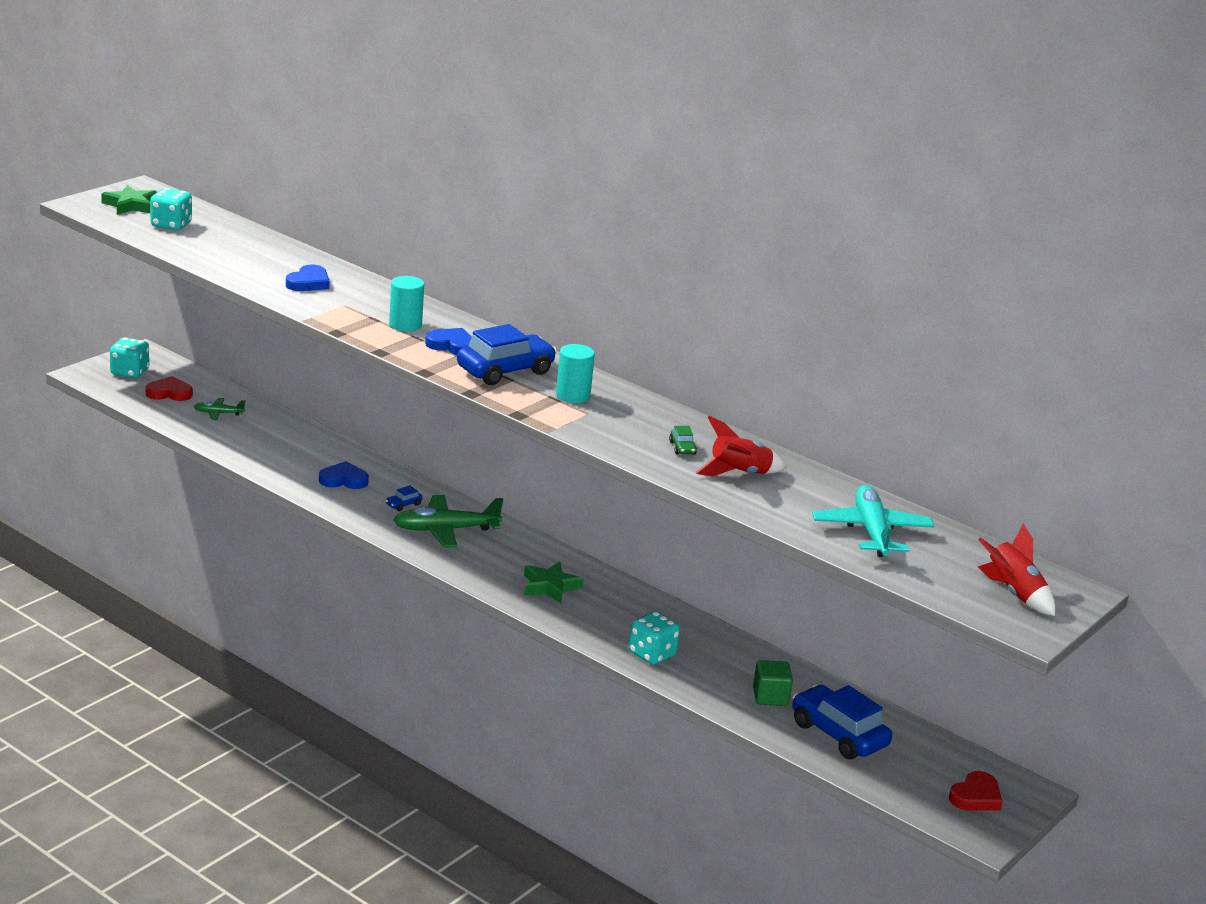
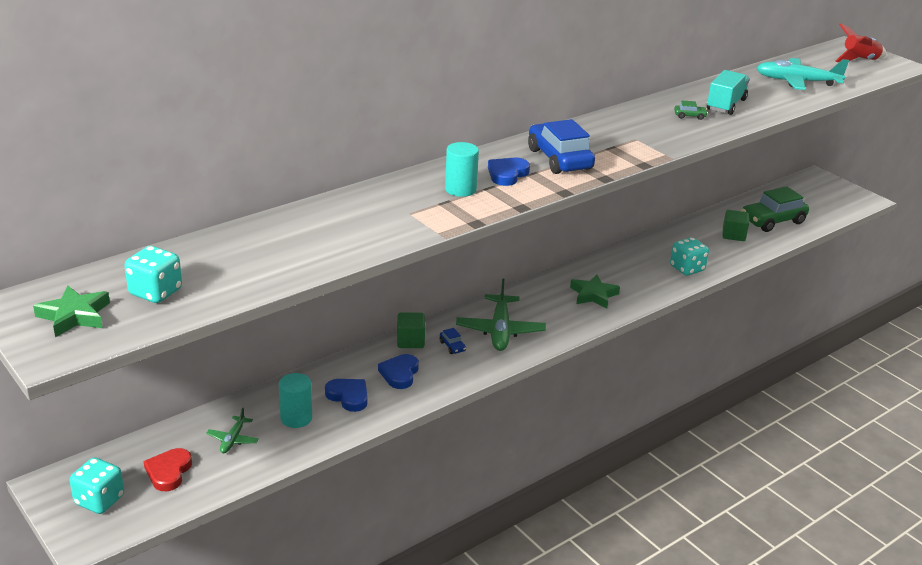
camera: 75 degrees left, 5 degrees up
(308, 283) = (350, 225): blue heart -> blue heart (348, 396)
(403, 482) = (410, 341): none -> green cube
(573, 395) = (605, 140): turquoise cylinder -> turquoise cylinder (296, 418)
(739, 473) = (726, 105): red rocket -> turquoise truck
(838, 734) = (773, 221): blue car -> green car
(976, 796) = (827, 193): red heart -> none

